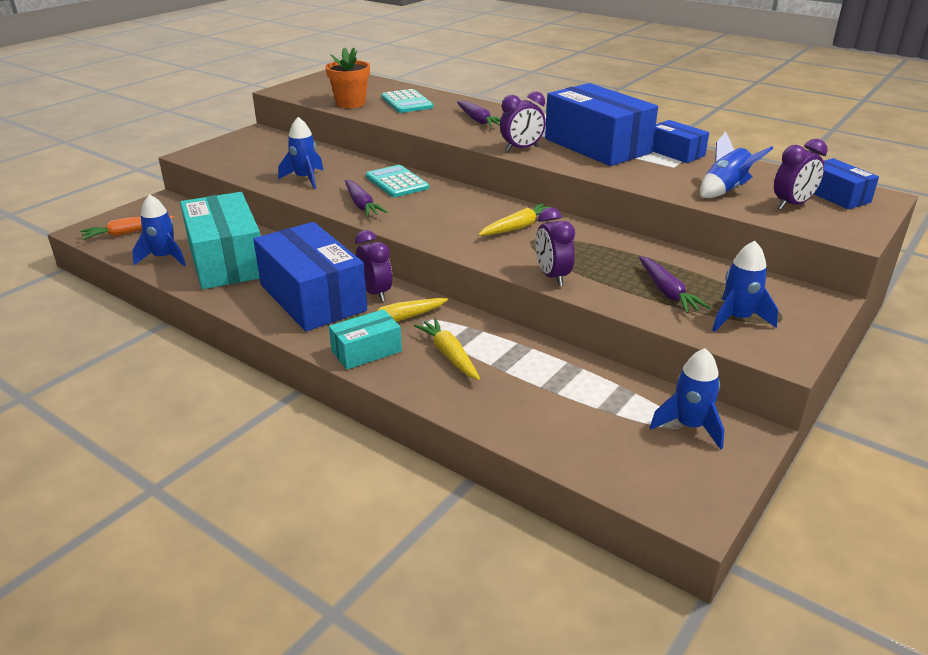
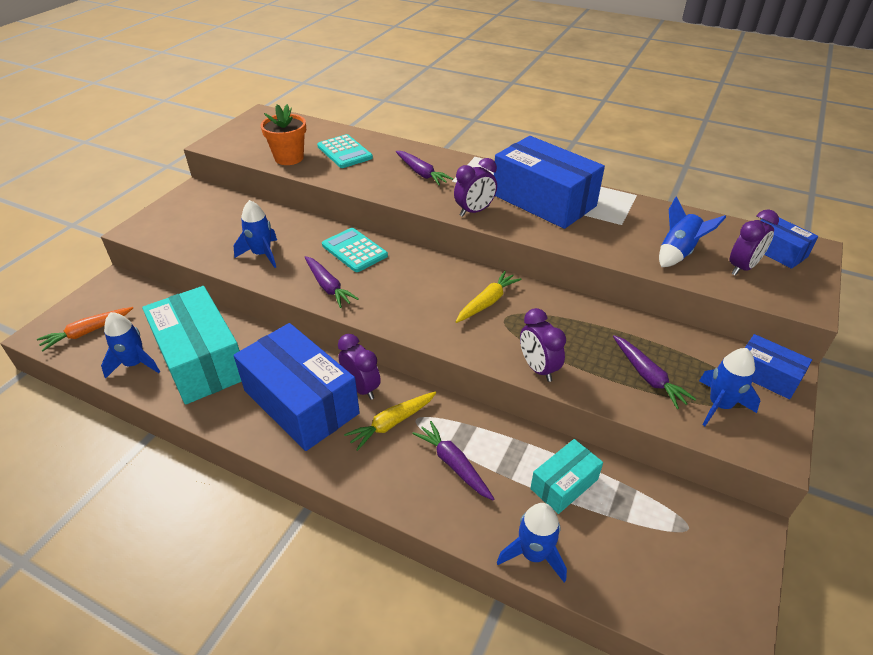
camera: 10 degrees left, 10 degrees up
(366, 351) = (373, 470): turquoise box -> turquoise box (564, 484)
(449, 355) = (454, 464): yellow carrot -> purple carrot
(676, 153) = (618, 204): blue box -> blue box (766, 375)
(689, 426) = (696, 527): blue rocket -> blue rocket (534, 554)

